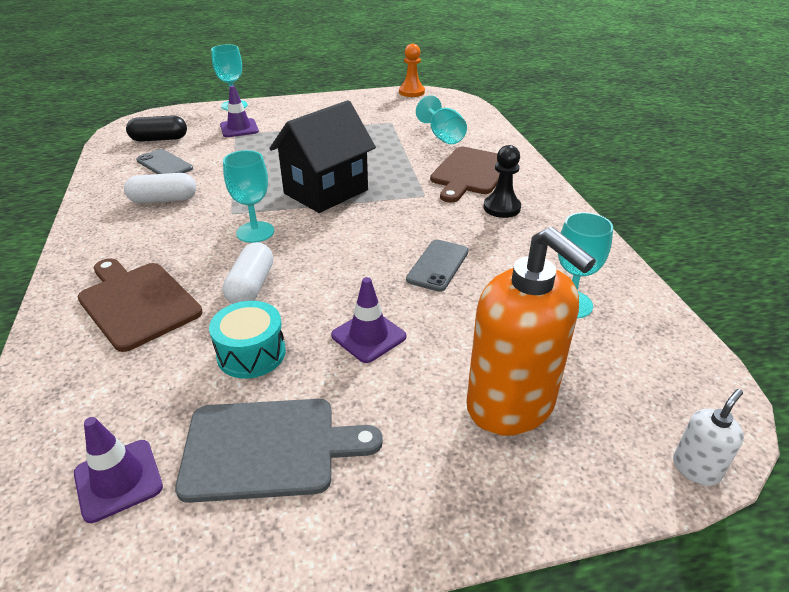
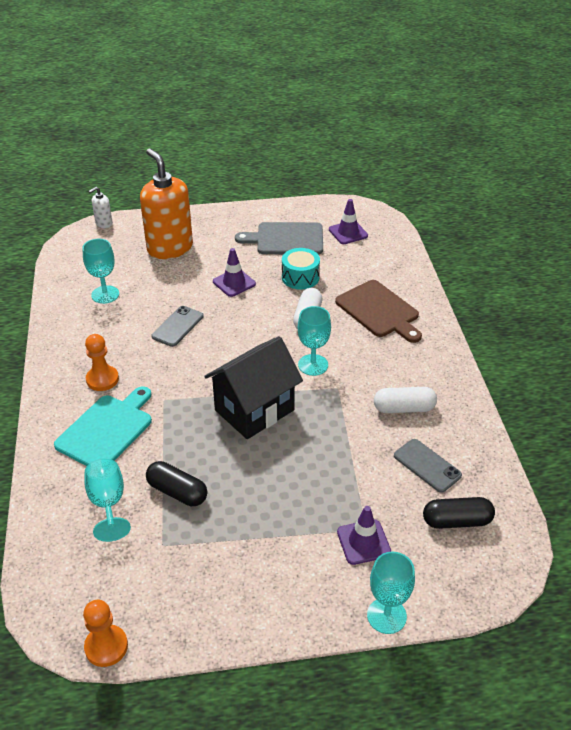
camera: 175 degrees left, 5 degrees up
(388, 143) = (177, 492): none -> black capsule
(470, 173) = (107, 430): brown cutting board -> turquoise cutting board
(501, 208) = (102, 379): black pawn -> orange pawn

